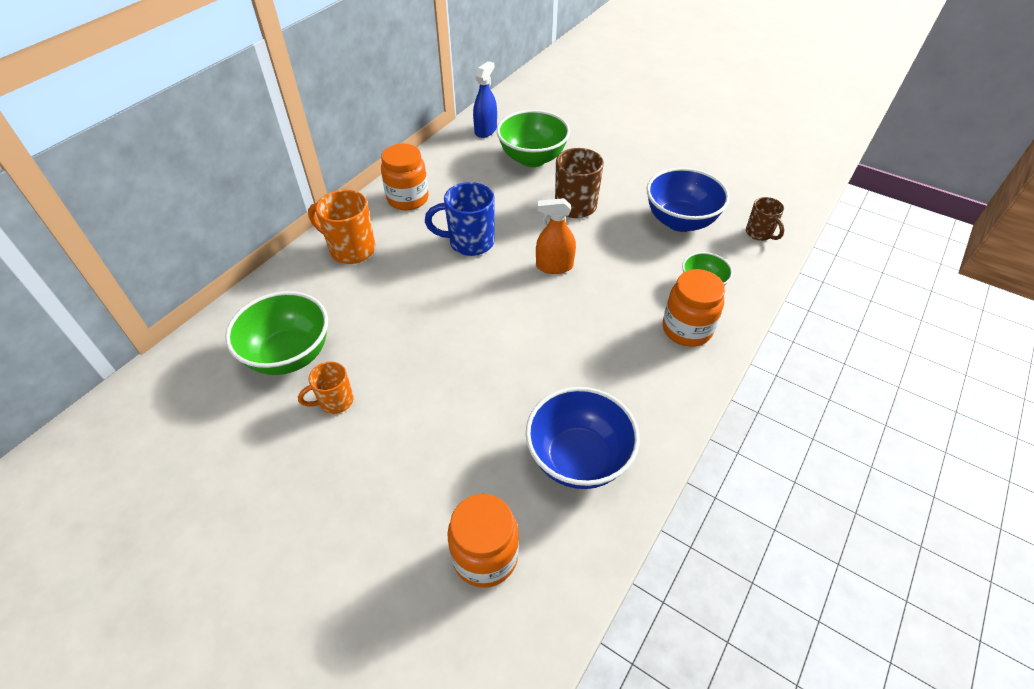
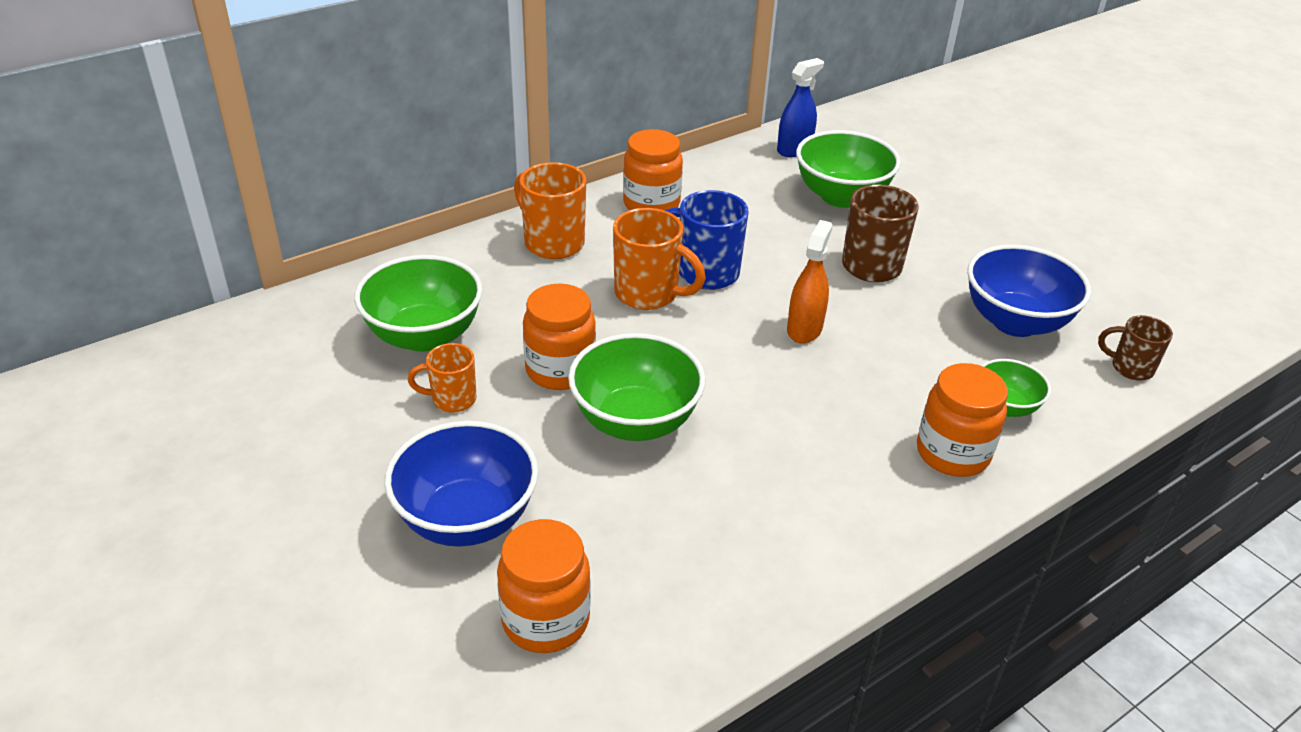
camera: 20 degrees right, 10 degrees down
(403, 351) = (560, 370): none -> orange jar
(438, 271) = (649, 294): none -> orange mug
(475, 375) = (635, 421): none -> green bowl
(554, 266) = (804, 329): orange spray bottle -> orange spray bottle turned 90 degrees clockwise
(578, 458) = (719, 555): blue bowl -> blue bowl (467, 519)
(759, 234) = (1130, 368): brown mug -> brown mug turned 120 degrees clockwise

